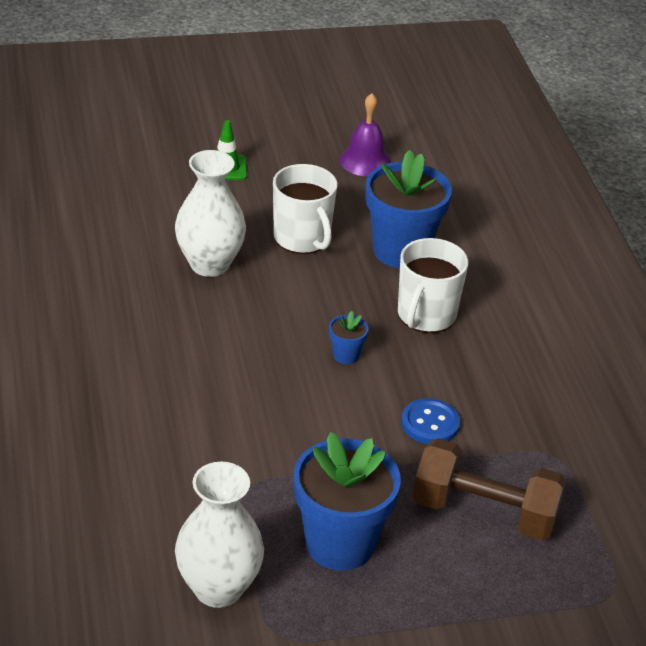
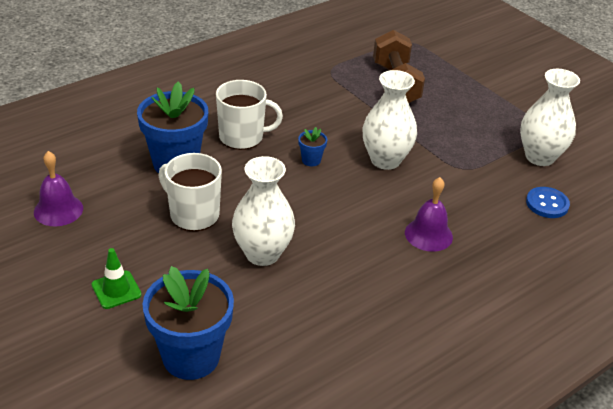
camera: 115 degrees left, 0 degrees up
(148, 396) = (428, 234): none -> purple bell
(302, 238) = (193, 214): white mug -> white mug turned 90 degrees counterclockwise
(307, 421) = (385, 160): none -> white vase
(340, 544) = (466, 125): blue flower pot -> blue flower pot (191, 357)
(430, 423) = (344, 115): blue button -> blue button (547, 204)

